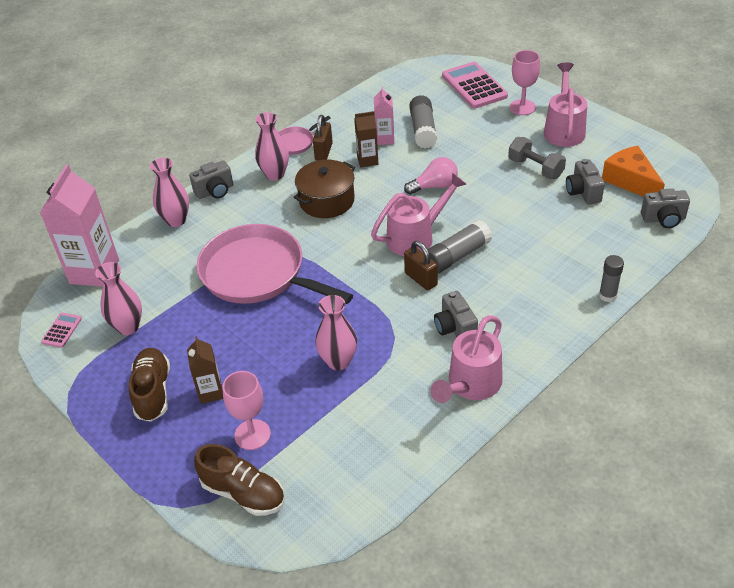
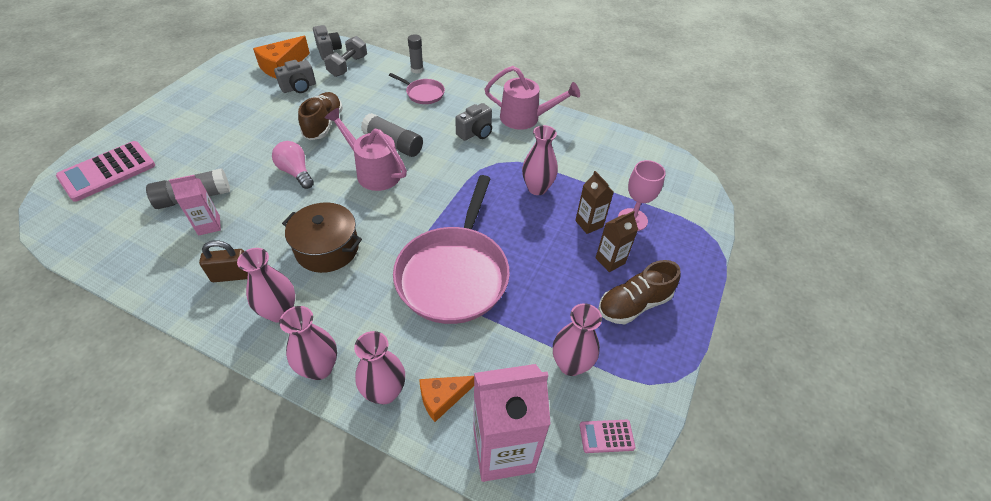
camera: 115 degrees left, 5 degrees up
(152, 248) = (442, 398): none -> orange cheese
(215, 191) = (319, 368): grey camera -> pink vase
(243, 493) = (681, 209): brown shoe -> brown shoe (323, 125)
(295, 142) = (210, 310): pink pan -> pink pan (423, 94)
(367, 160) = (251, 231): brown carton -> brown carton (589, 224)
(421, 279) = (427, 159): brown padlock -> none
(522, 107) = (160, 132): pink goblet -> none
(535, 168) = (265, 114): grey dumbbell -> grey dumbbell (348, 66)
(563, 129) = (203, 104): pink watering can -> none

